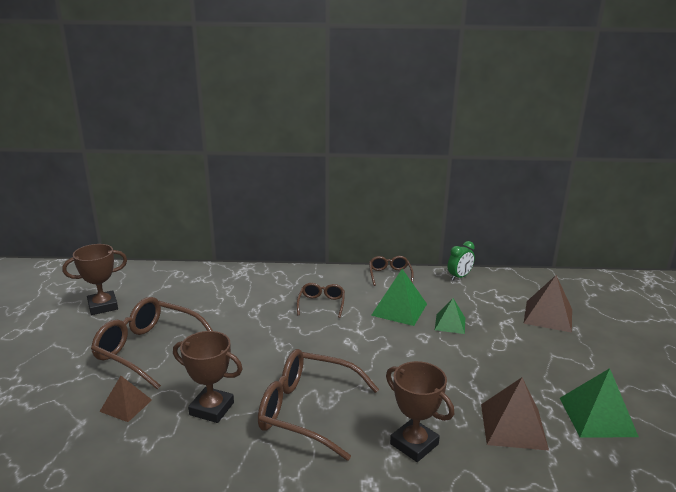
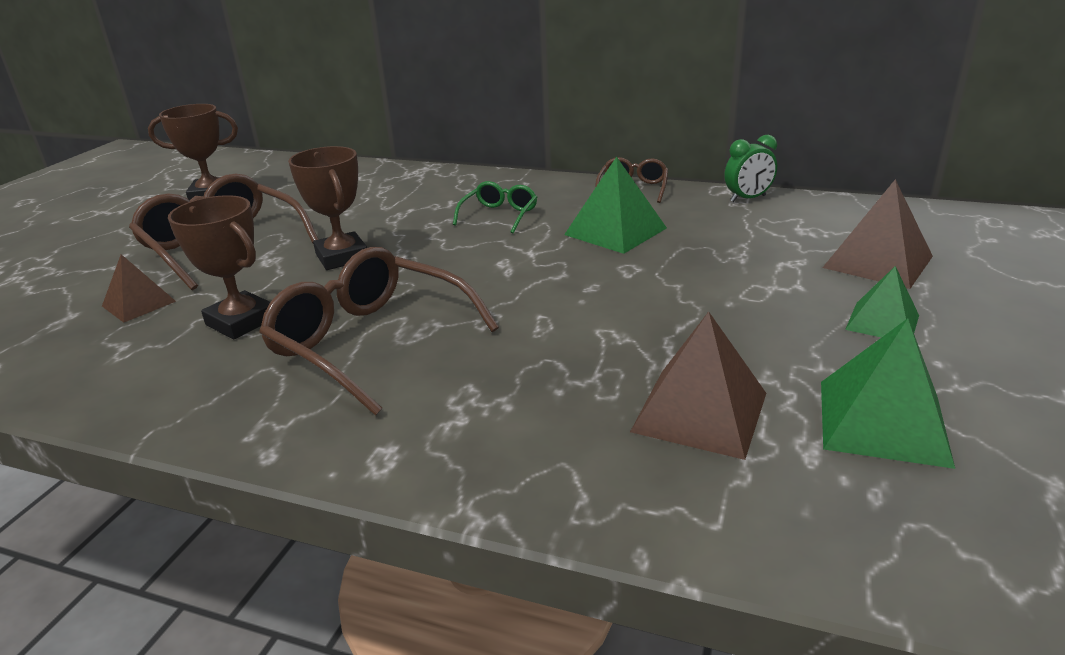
camera: 20 degrees right, 5 degrees up
(321, 304) = (499, 215): brown glasses -> green glasses
(414, 444) = (502, 411): brown trophy -> brown trophy (342, 257)
(450, 324) = (687, 256): green pyramid -> green pyramid (882, 322)

